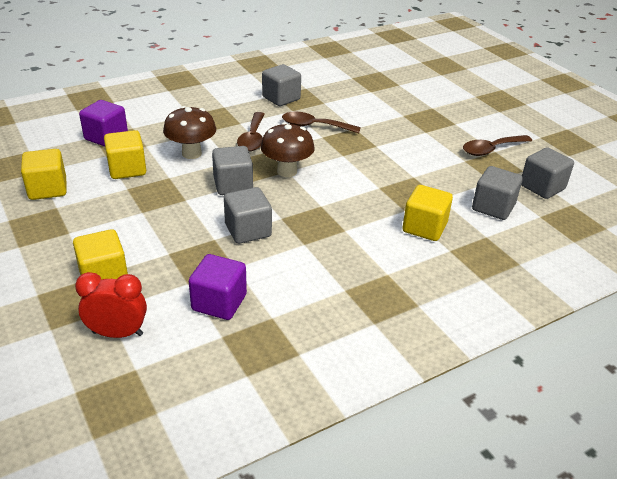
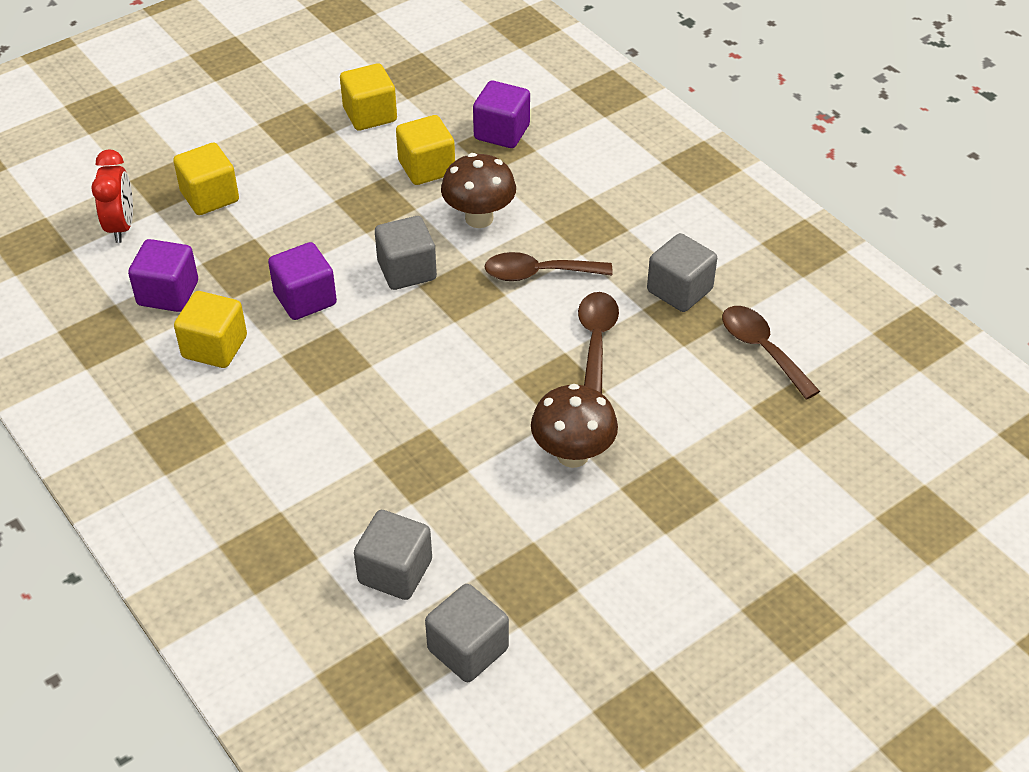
camera: 85 degrees right, 10 degrees up
(248, 230) = (305, 299): grey cube -> purple cube
(287, 171) = (452, 321): brown mushroom -> brown mushroom (572, 454)
(424, 228) = (331, 482): yellow cube -> yellow cube (215, 347)
(491, 149) = (581, 583): brown spoon -> brown spoon (761, 349)

